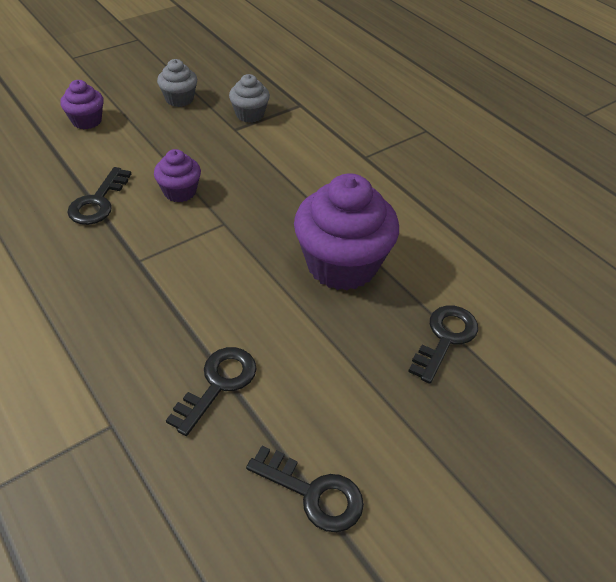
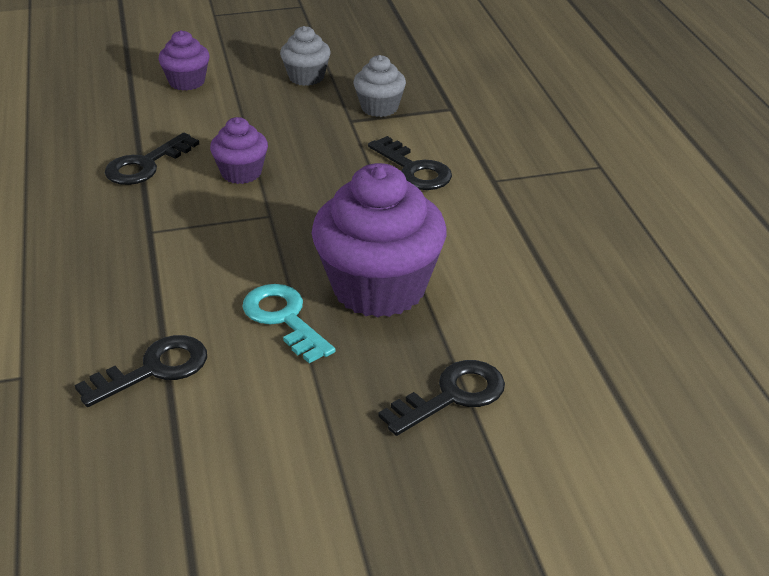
camera: 25 degrees right, 10 degrees down
(289, 309) = (284, 319): none -> turquoise key
(314, 493) = (184, 501): black key -> black key (414, 170)

